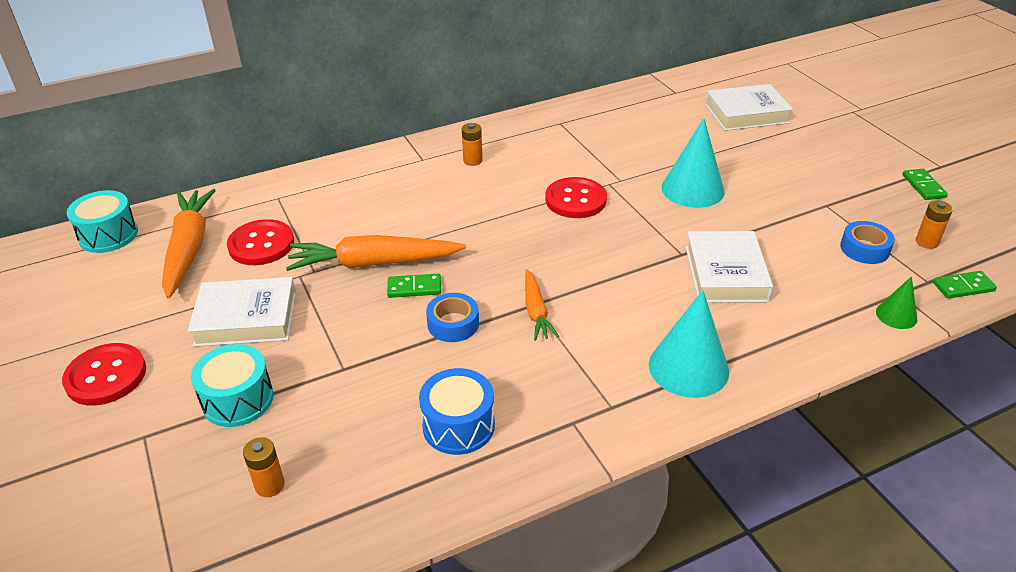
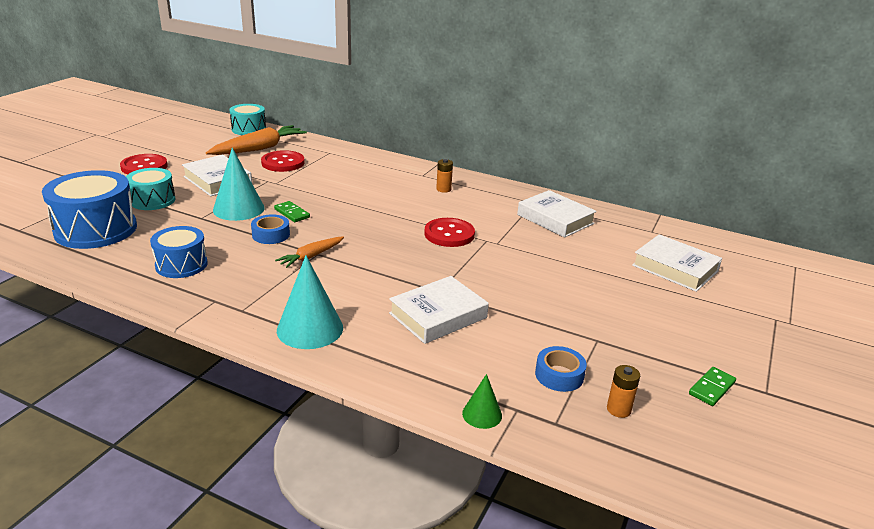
camera: 50 degrees right, 10 degrees down
(270, 485) = (96, 229): orange battery -> blue drum
(373, 263) = (301, 195): orange carrot -> none
(606, 127) = (555, 219): none -> white book
(692, 189) = (528, 273): turquoise cone -> turquoise cone (238, 209)
(963, 287) = (574, 447): green domino -> none

